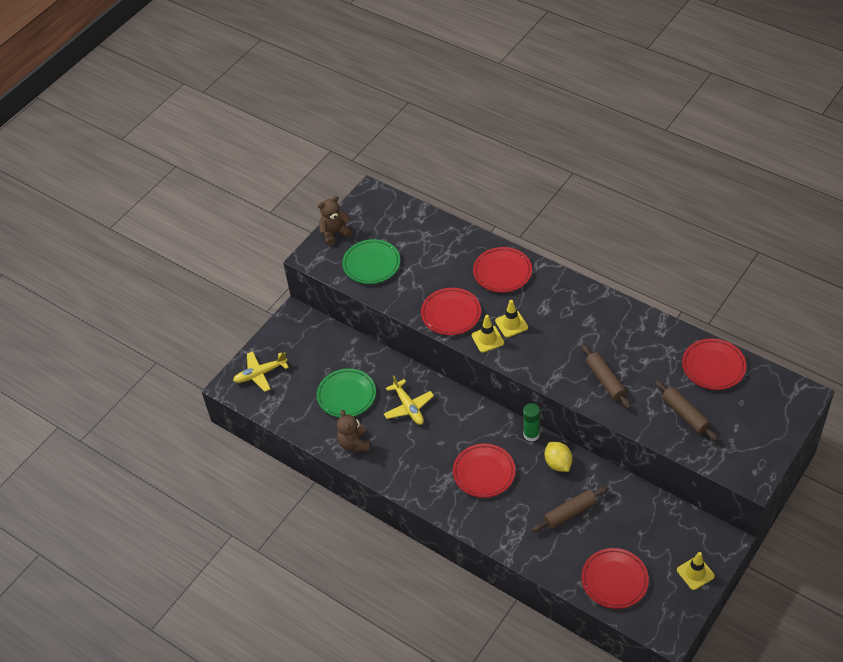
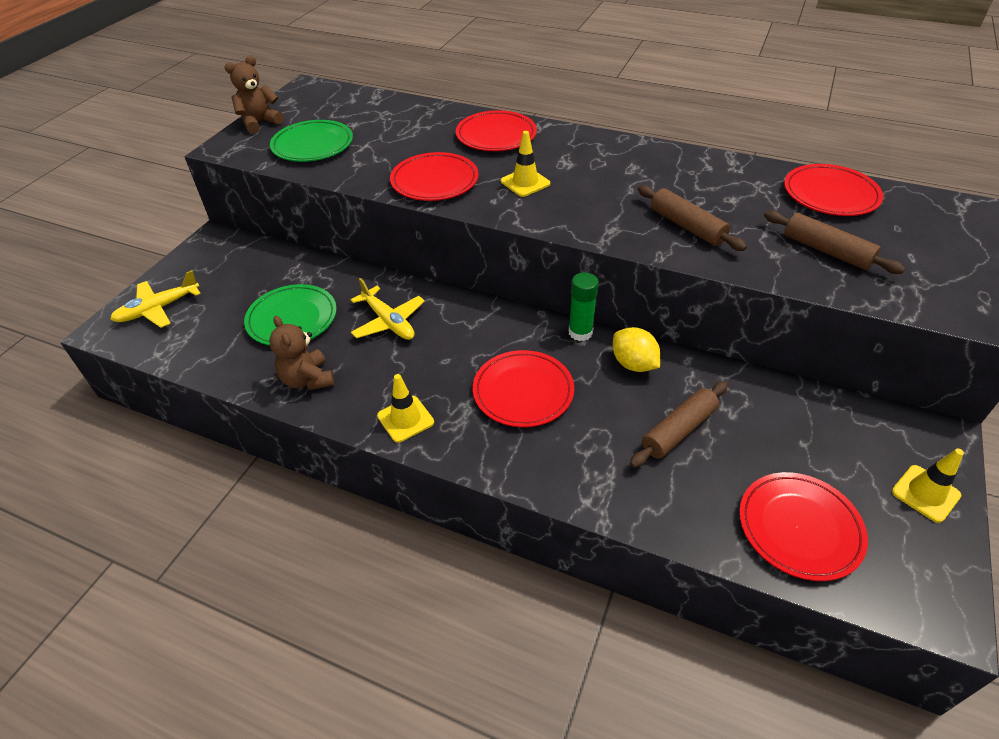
camera: 15 degrees left, 5 degrees down
(487, 339) = (495, 201): yellow traffic cone -> yellow traffic cone (405, 419)

